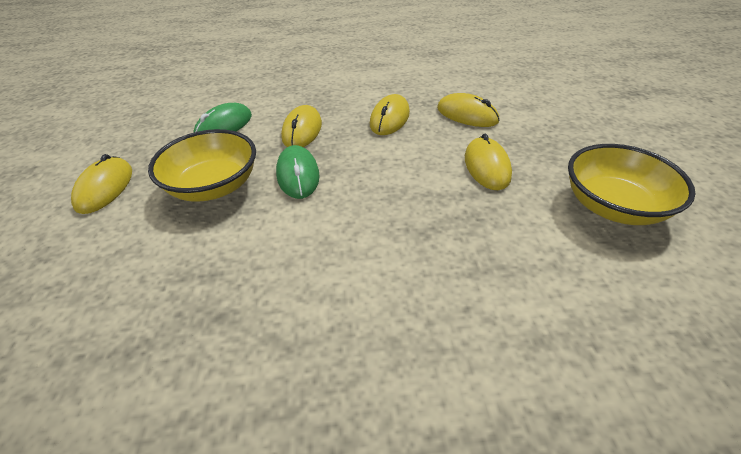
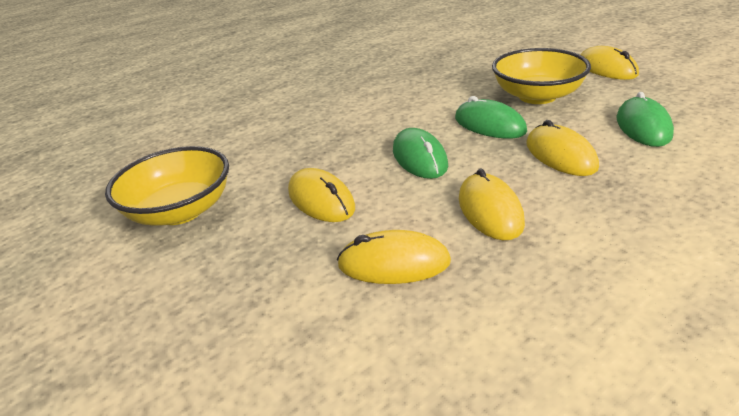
camera: 150 degrees right, 10 degrees down
(386, 169) = (419, 158): none -> green mouse

